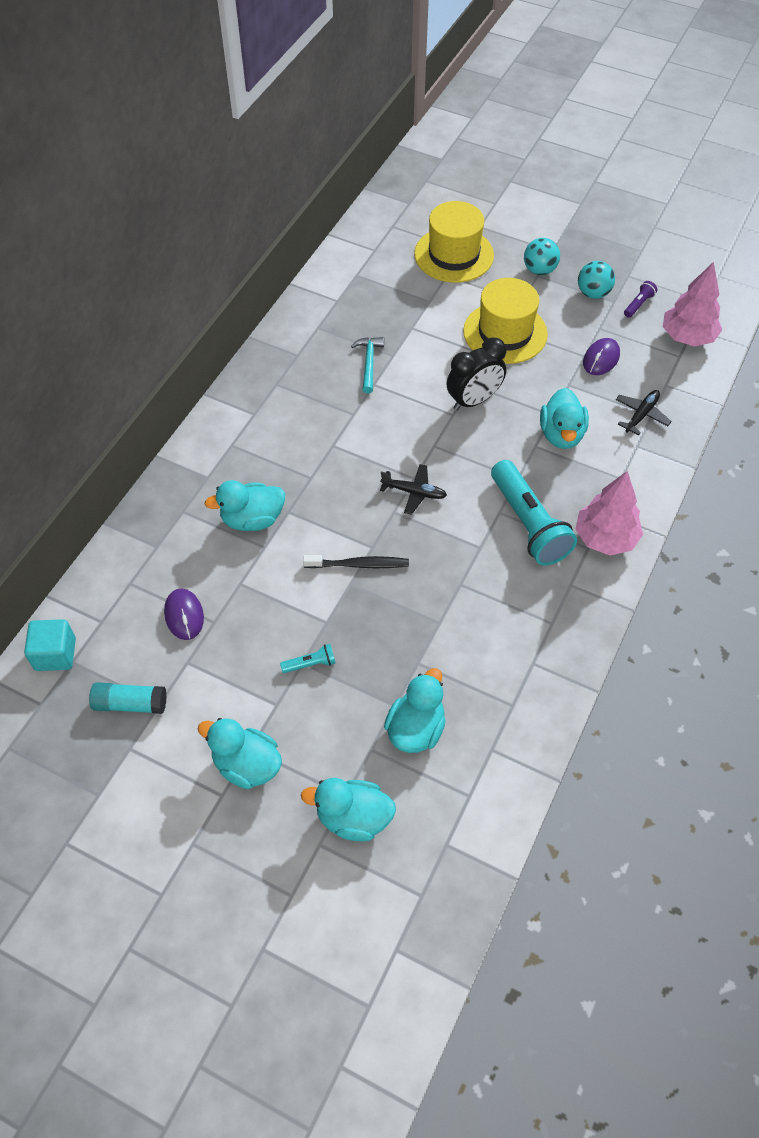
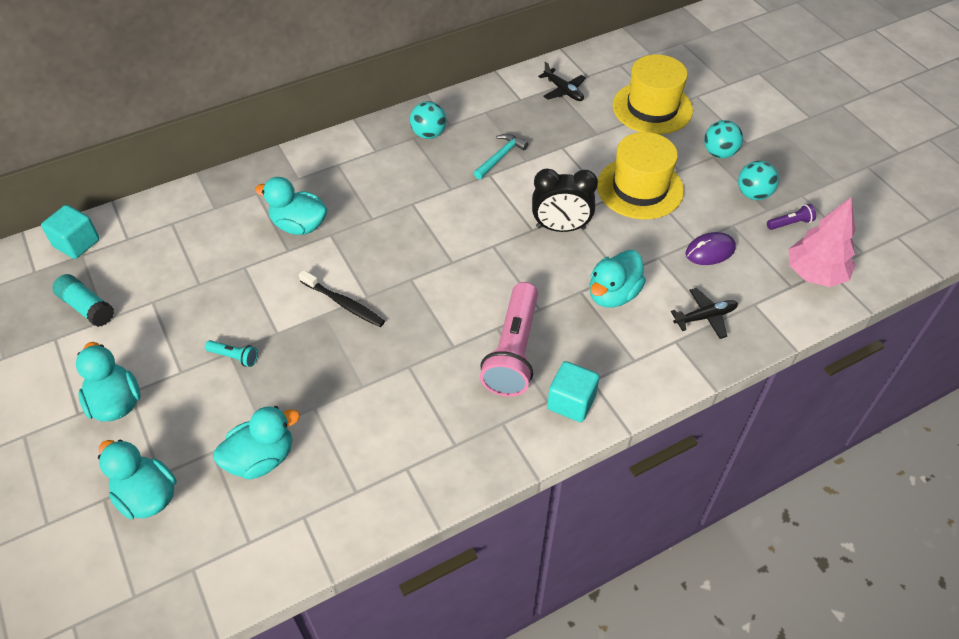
camera: 35 degrees right, 5 degrees down
(184, 615) = (184, 267): purple mouse -> none
(287, 374) = (429, 134): none -> turquoise ball
(414, 492) = (441, 273): black plane -> black plane (563, 91)
(528, 523) = (513, 351): turquoise flashlight -> pink flashlight
(605, 538) = (571, 402): pink tree -> turquoise cube

